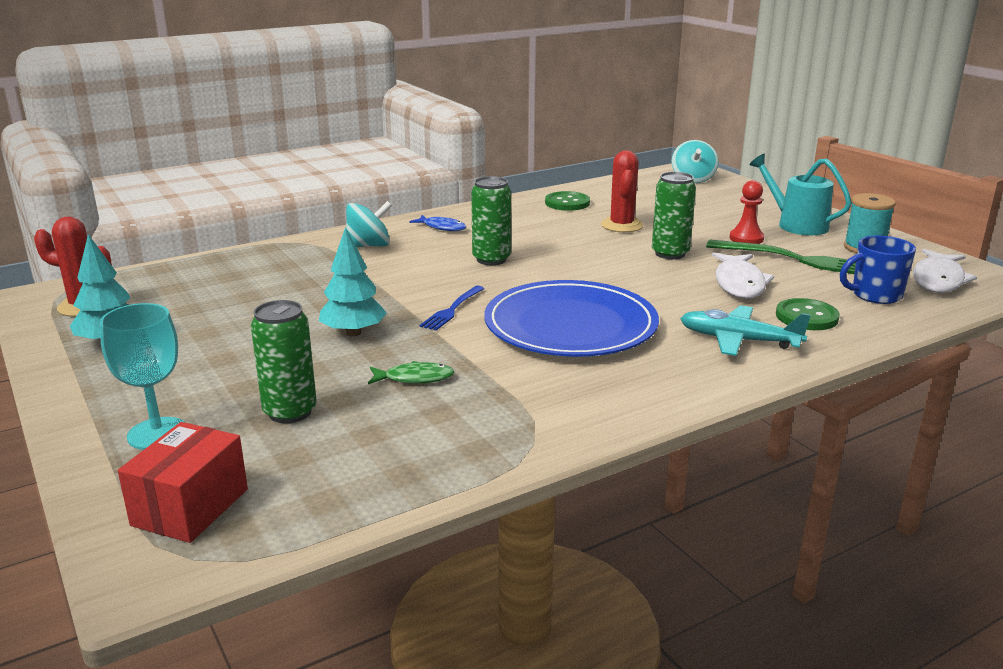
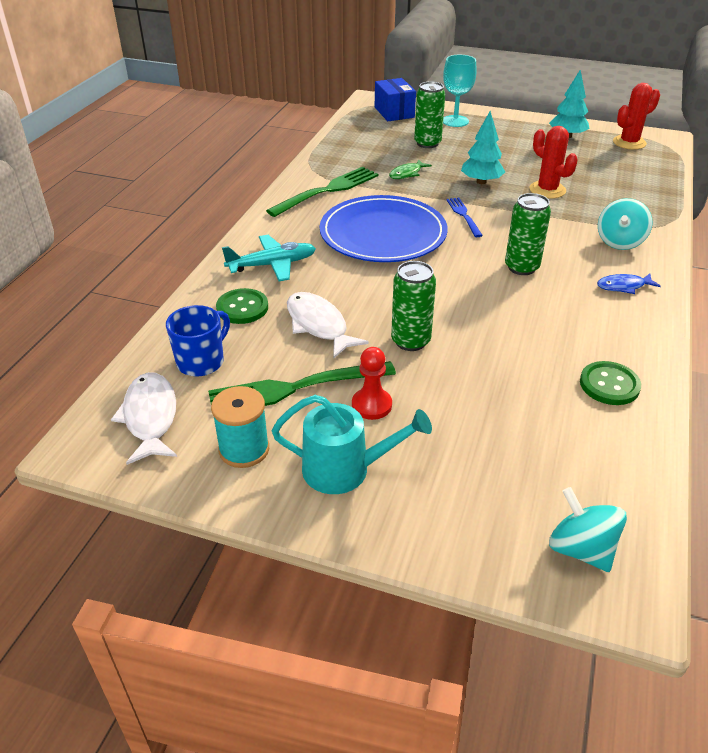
camera: 140 degrees right, 15 degrees up
(190, 507) = (394, 112): red box -> blue box
(560, 398) = (327, 191): none -> green fork
(621, 225) = (504, 367): red cactus -> red cactus (547, 190)

